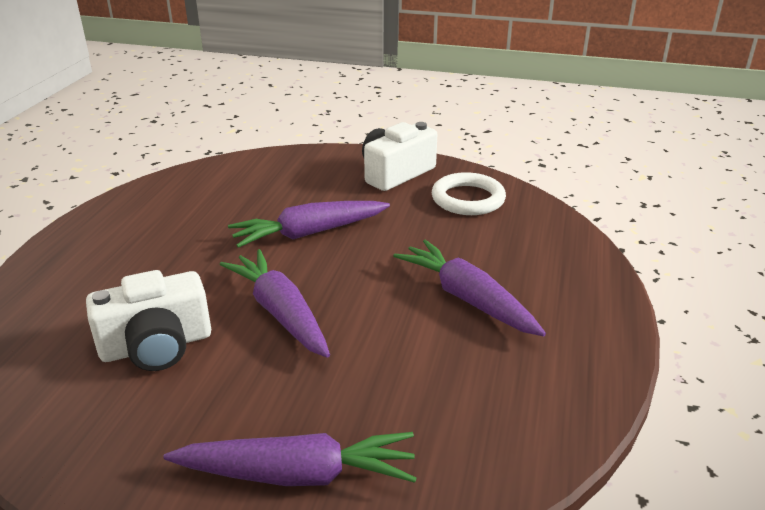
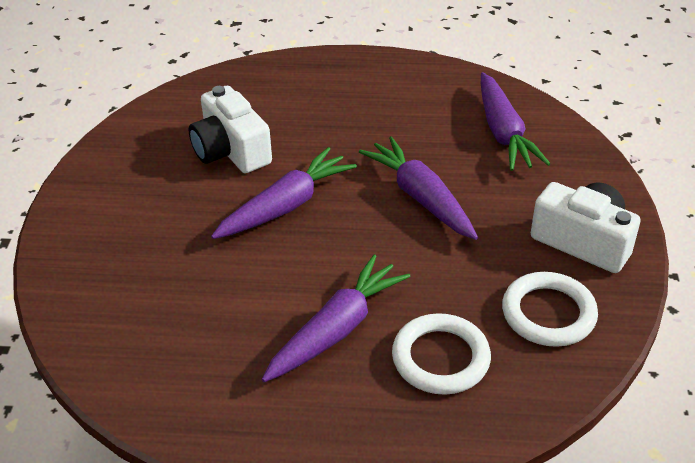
camera: 80 degrees right, 10 degrees up
(297, 474) = (103, 254): purple carrot -> purple carrot (503, 132)
(508, 250) = (440, 358): none -> white ring

